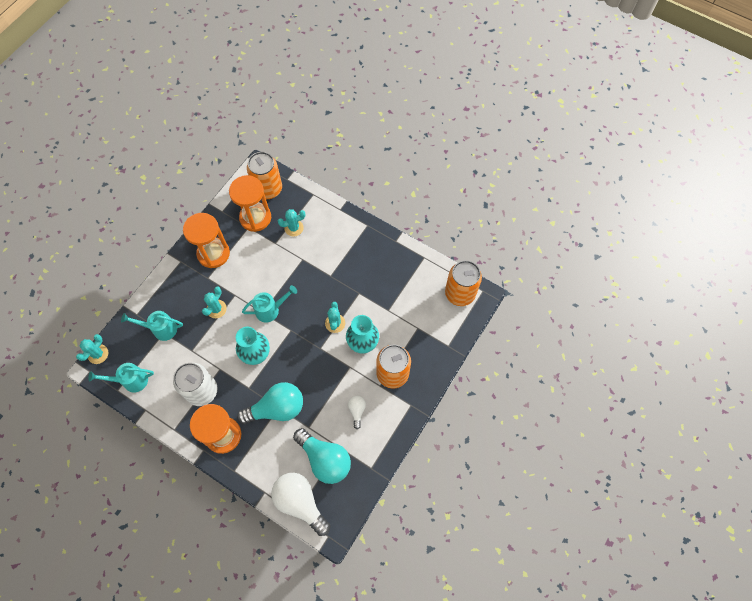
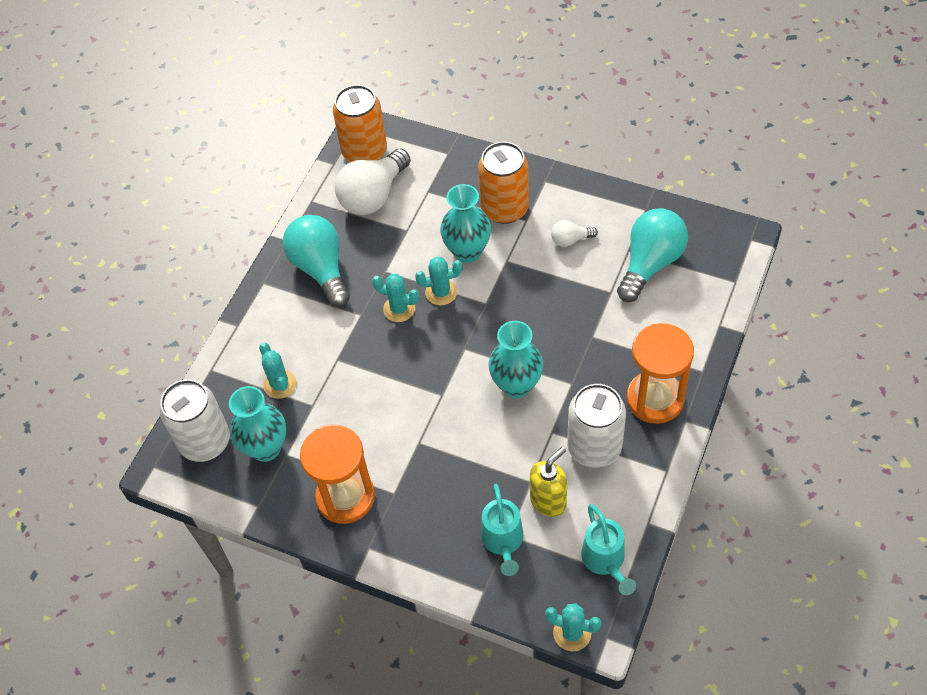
camera: 95 degrees left, 10 degrees down
(176, 358) = (548, 501): none -> yellow soap dispenser
(216, 309) = (449, 464): turquoise cactus -> turquoise cactus (399, 309)
(255, 218) = (266, 448): orange hourglass -> turquoise vase
(268, 189) = (205, 442): orange can -> white can
(271, 310) = (435, 384): turquoise watering can -> none
(277, 408) = (594, 338): turquoise light bulb -> turquoise light bulb (320, 269)
(300, 502) = (718, 280): white light bulb -> white light bulb (373, 195)

